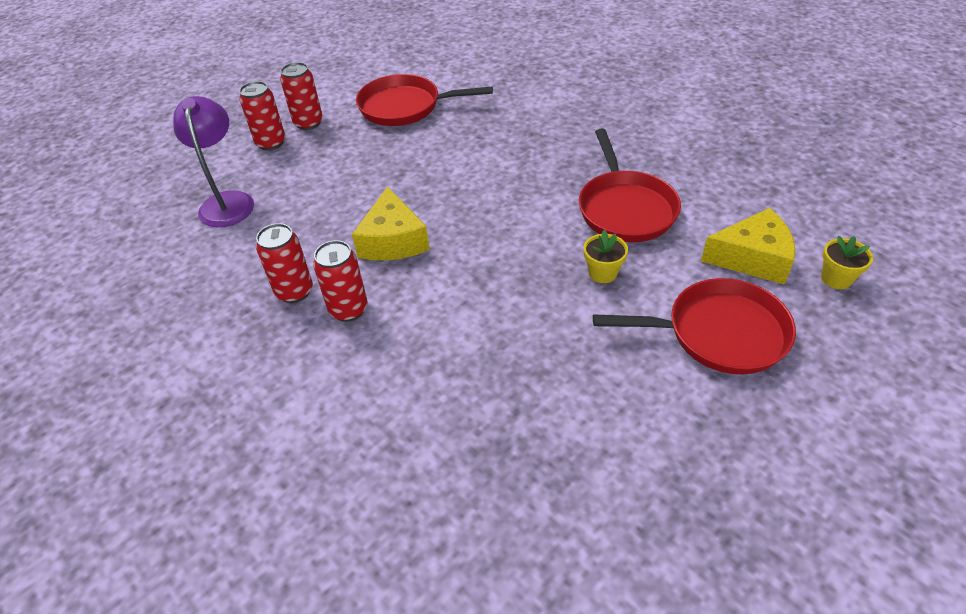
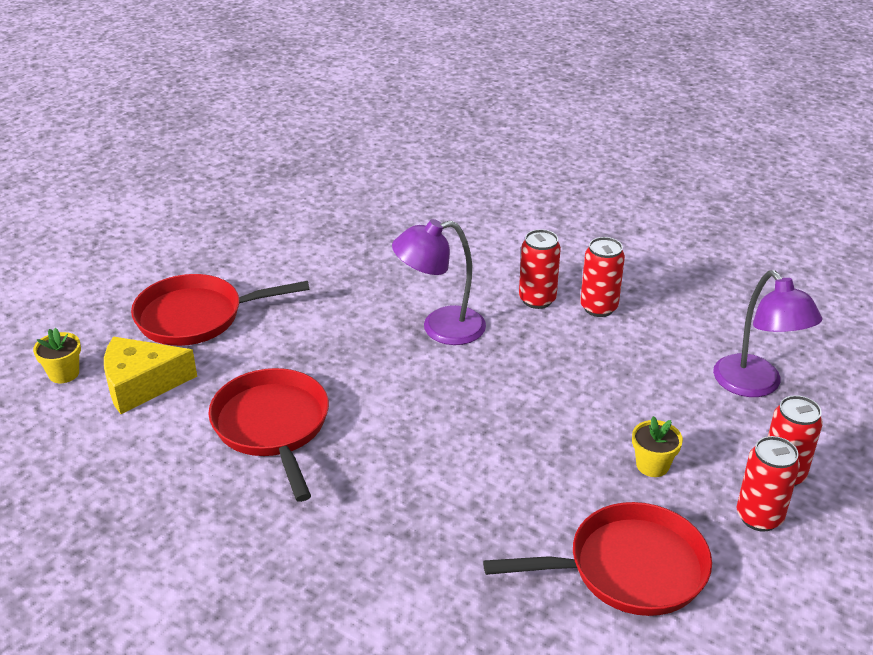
camera: 165 degrees right, 10 degrees down
(393, 240) = (530, 363): yellow cheese -> none
(460, 286) = (440, 328): none -> purple lamp
(602, 273) = (300, 354): yellow flower pot -> yellow flower pot (652, 465)

